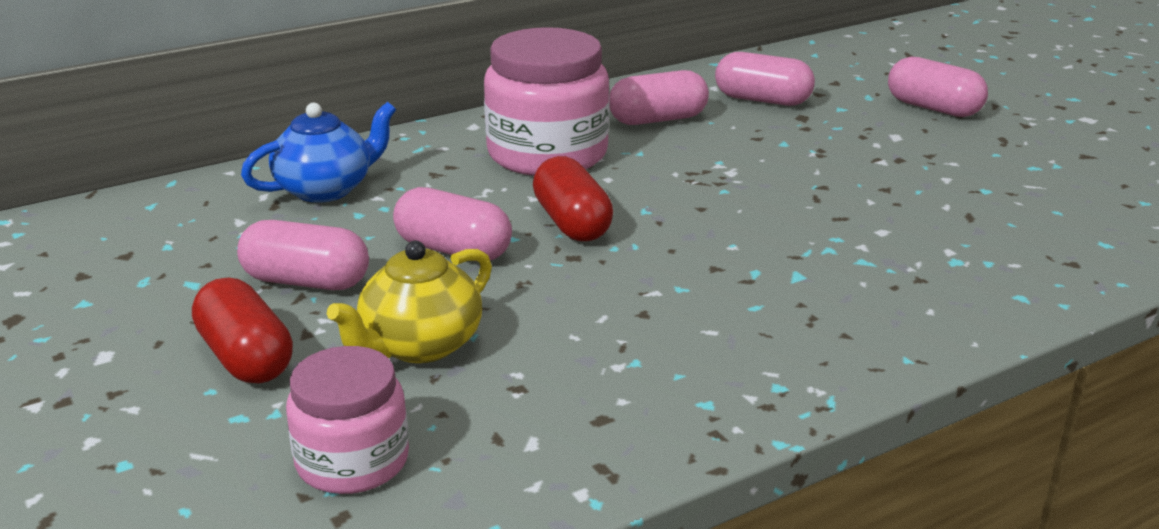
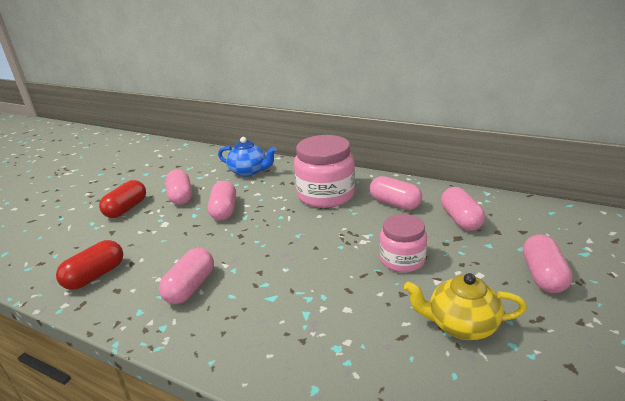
camera: 60 degrees right, 0 degrees up
(352, 461) = (72, 252): pink jar -> pink jar (402, 260)
(419, 345) = (150, 233): yellow teapot -> yellow teapot (461, 325)
(572, 223) = (269, 224): red capsule -> red capsule (95, 276)
(687, 338) = (190, 287): none -> pink capsule

